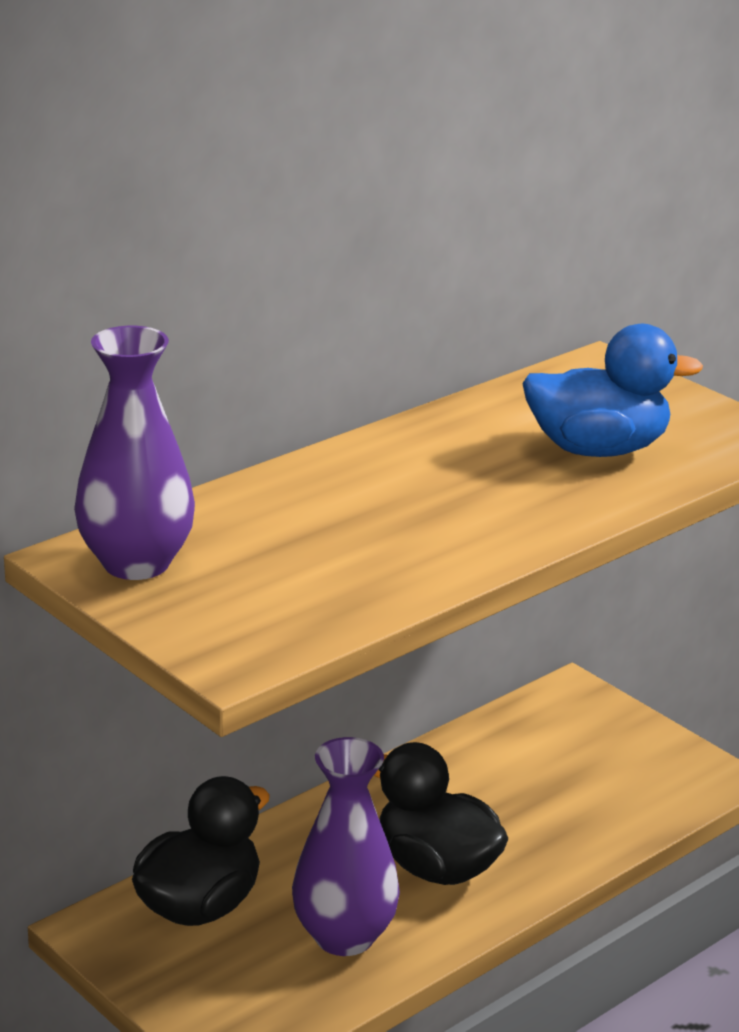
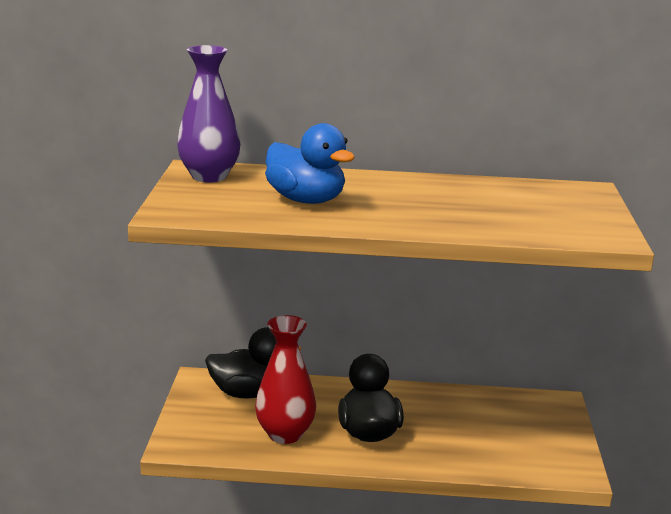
camera: 45 degrees right, 5 degrees down
(344, 936) = (285, 434): purple vase -> red vase
(598, 449) = (505, 213): blue duck -> blue duck (306, 200)

